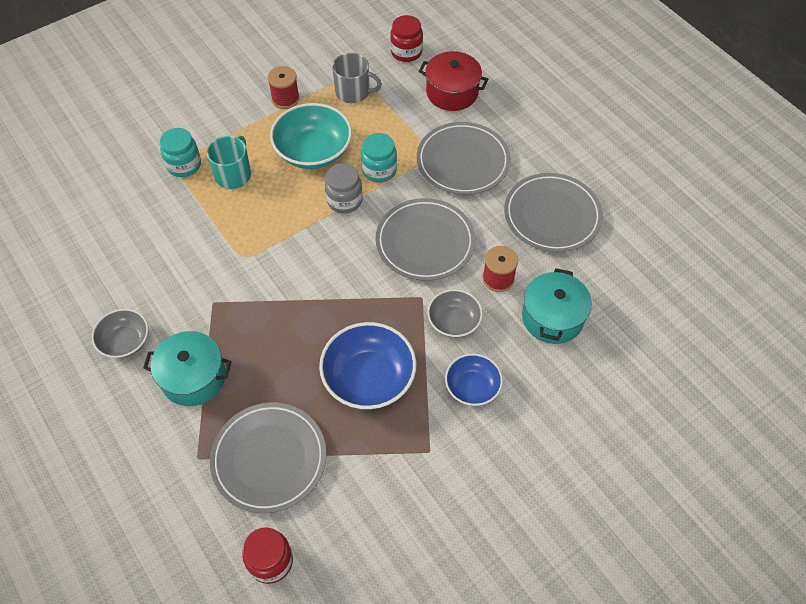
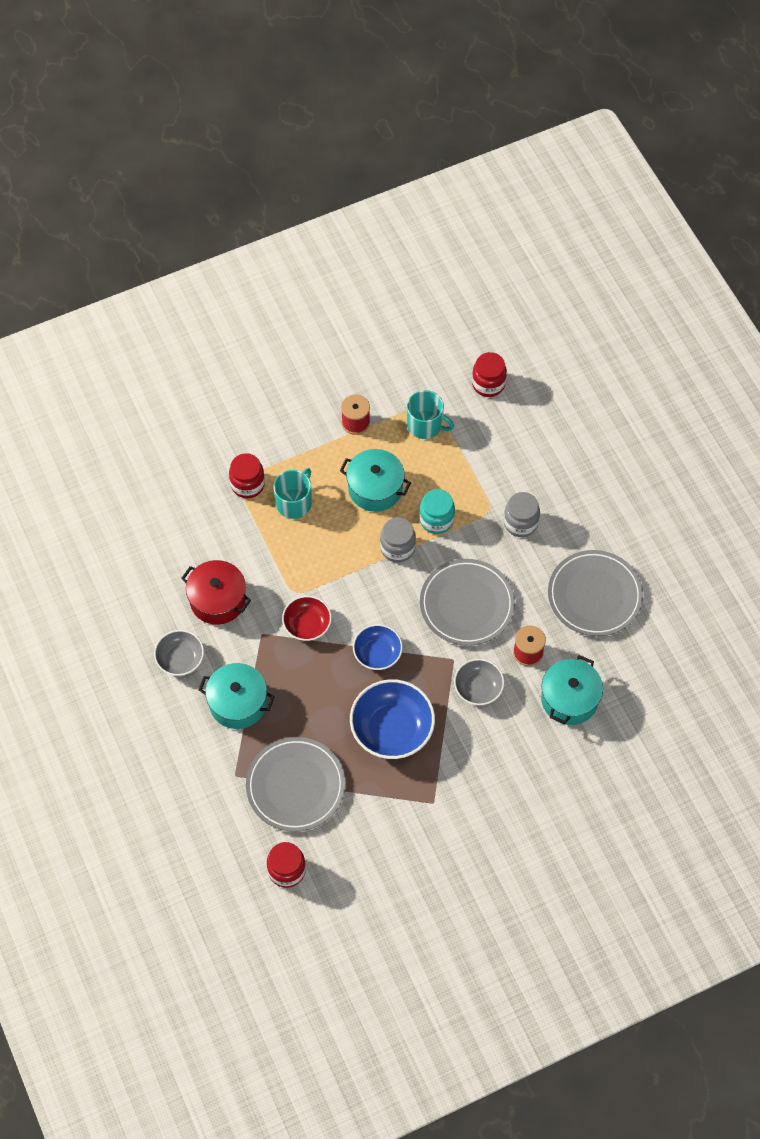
camera: 10 degrees right, 5 degrees up
(184, 165) = (247, 484): turquoise jar -> red jar
(261, 286) = (307, 624): none -> red bowl
(313, 151) = (375, 488): turquoise bowl -> turquoise pot
(353, 92) = (425, 425): grey mug -> turquoise mug
(452, 92) = (526, 441): red pot -> red pot (218, 600)
(463, 161) = (520, 523): grey plate -> grey jar
(472, 387) = (482, 752): blue bowl -> blue bowl (377, 653)

